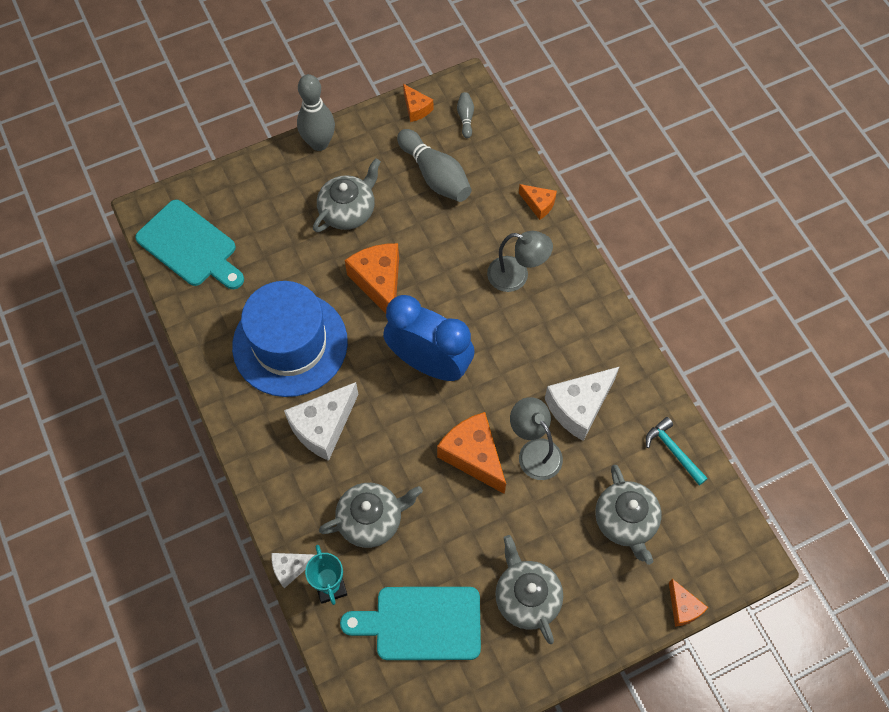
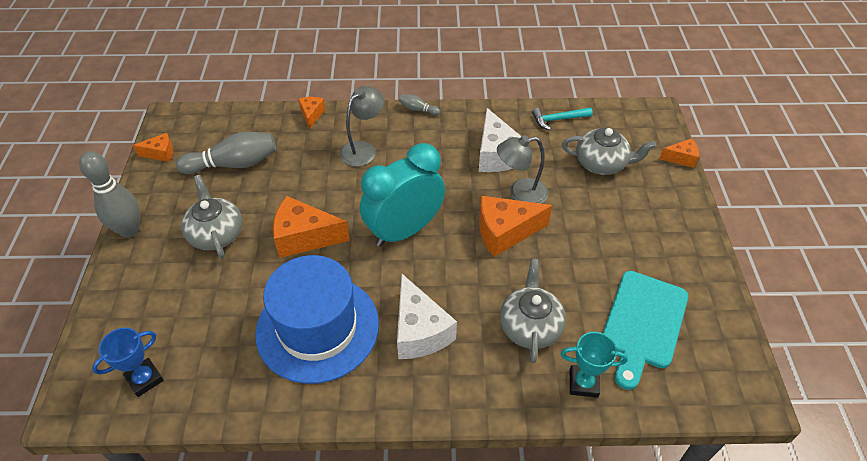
camera: 65 degrees left, 15 degrees down
(190, 246) = (144, 379): turquoise cutting board -> blue trophy
(290, 568) = (552, 412): white cheese -> none
(429, 363) = (404, 230): blue clock -> turquoise clock
(465, 118) = (199, 127): grey bowling pin -> grey bowling pin (418, 109)
(526, 597) = (643, 243): grey teapot -> none
(538, 204) = (311, 115): orange cheese -> orange cheese turned 60 degrees counterclockwise

